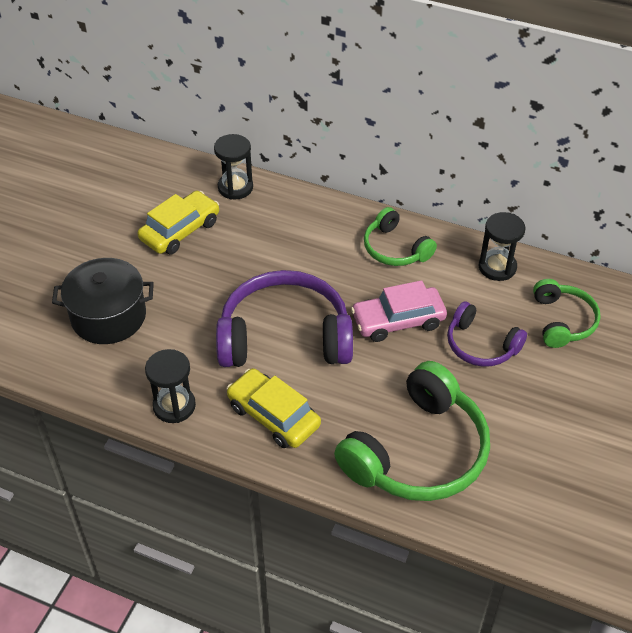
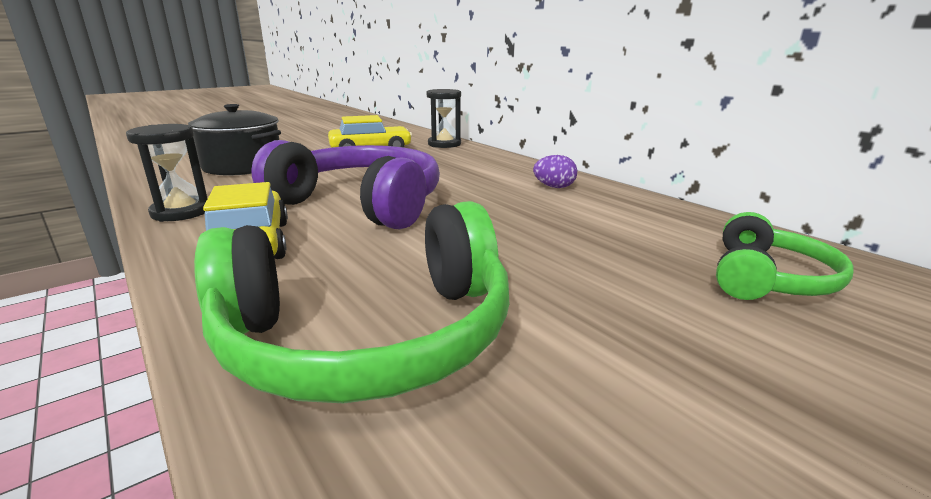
camera: 30 degrees right, 25 degrees down
(395, 249) = (554, 187): green headphones -> purple egg
(398, 321) = (501, 222): pink car -> none
(480, 345) = (600, 265): purple headphones -> none
(497, 267) = (678, 219): black hourglass -> none

